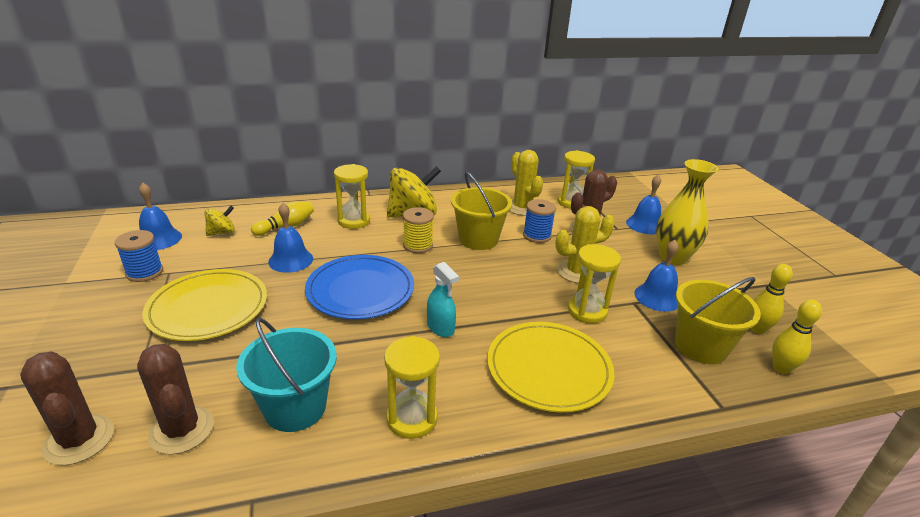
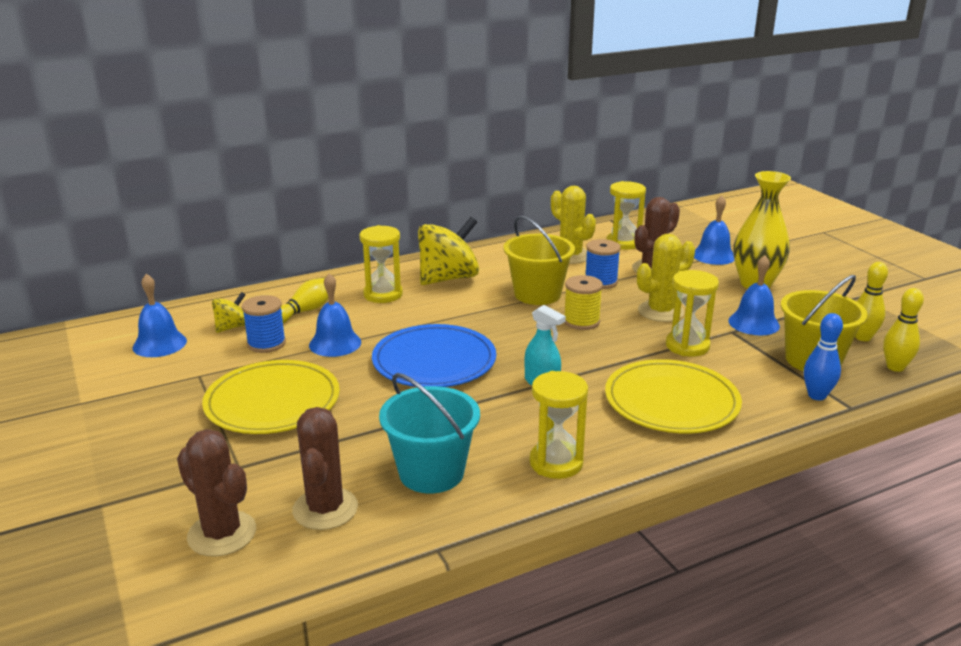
camera: 10 degrees left, 5 degrees down
(145, 272) = (170, 379): blue spool -> blue spool (266, 344)
(182, 430) = (325, 509): brown cactus -> brown cactus turned 45 degrees clockwise
(418, 245) = (472, 309): yellow spool -> yellow spool (581, 321)
(692, 387) = (817, 395): none -> blue bowling pin

